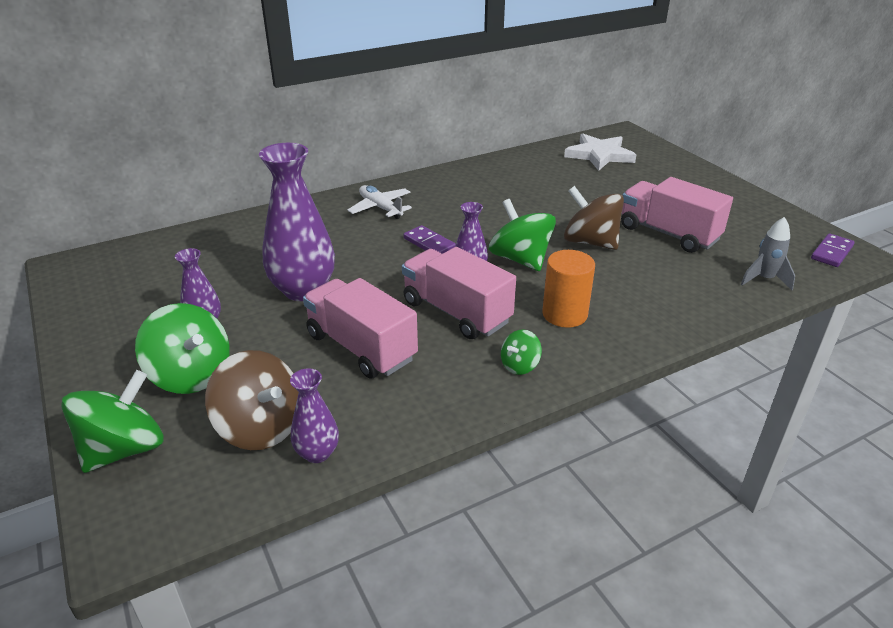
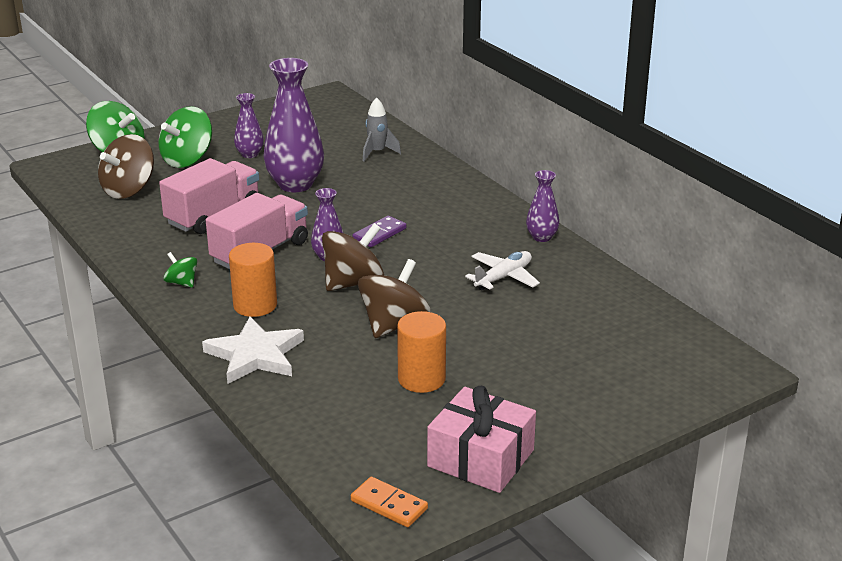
camera: 85 degrees right, 5 degrees down
(317, 453) = (100, 211): purple vase -> purple vase (541, 237)
(380, 208) = (449, 205): white plane -> white plane (503, 277)
(520, 259) = (353, 283): green spinning top -> brown spinning top
(599, 155) = (641, 342): white star -> white star (255, 355)
(668, 233) = (421, 379): pink truck -> orange cylinder
(758, 216) = (480, 458): none -> pink gift
(764, 279) = (320, 436): grey rocket -> grey rocket (377, 152)
(831, 252) = (389, 505): purple domino -> orange domino

